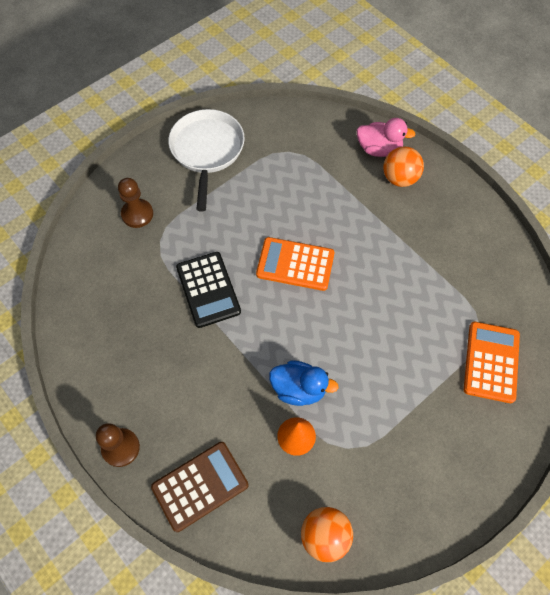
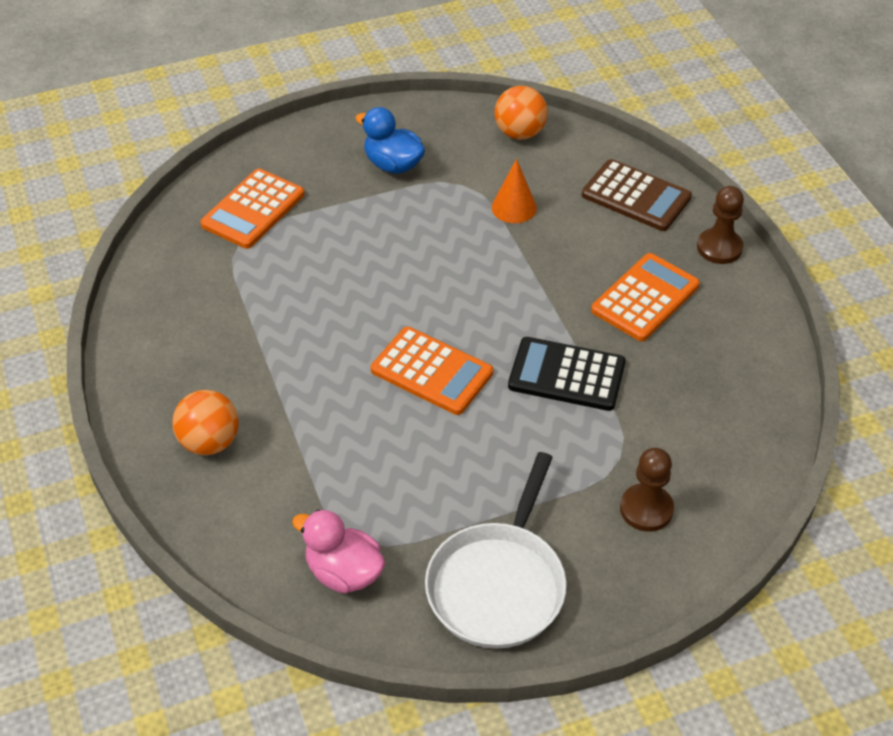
camera: 160 degrees left, 15 degrees down
(169, 374) = (645, 298): none -> orange calculator
(200, 486) = (636, 196): brown calculator -> brown calculator turned 135 degrees counterclockwise
(208, 290) = (566, 375): black calculator -> black calculator turned 75 degrees counterclockwise
(299, 389) = (491, 244): blue duck -> blue duck (393, 164)
(379, 149) = (209, 498): pink duck -> pink duck (344, 572)

